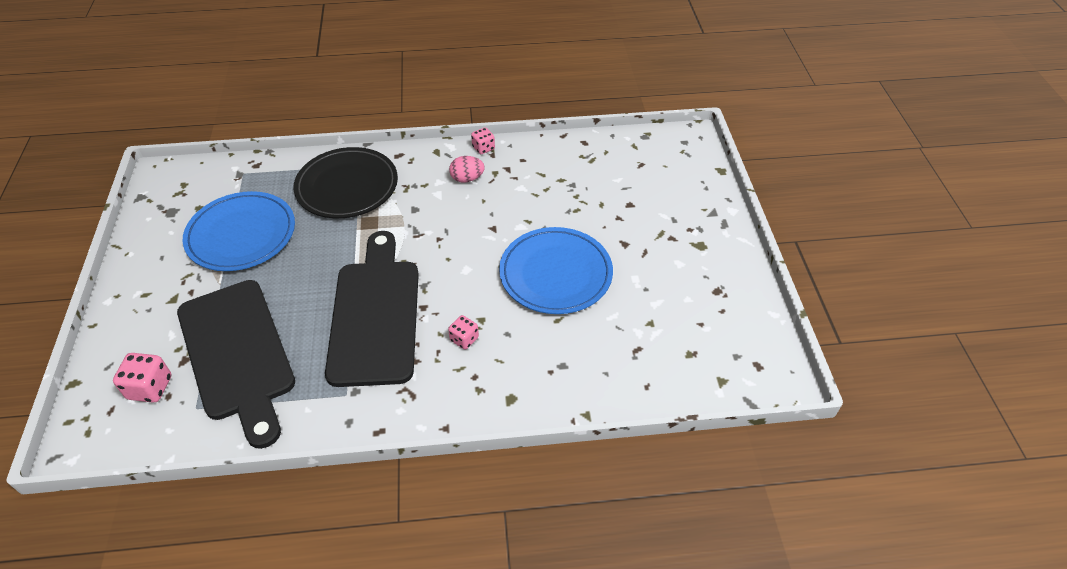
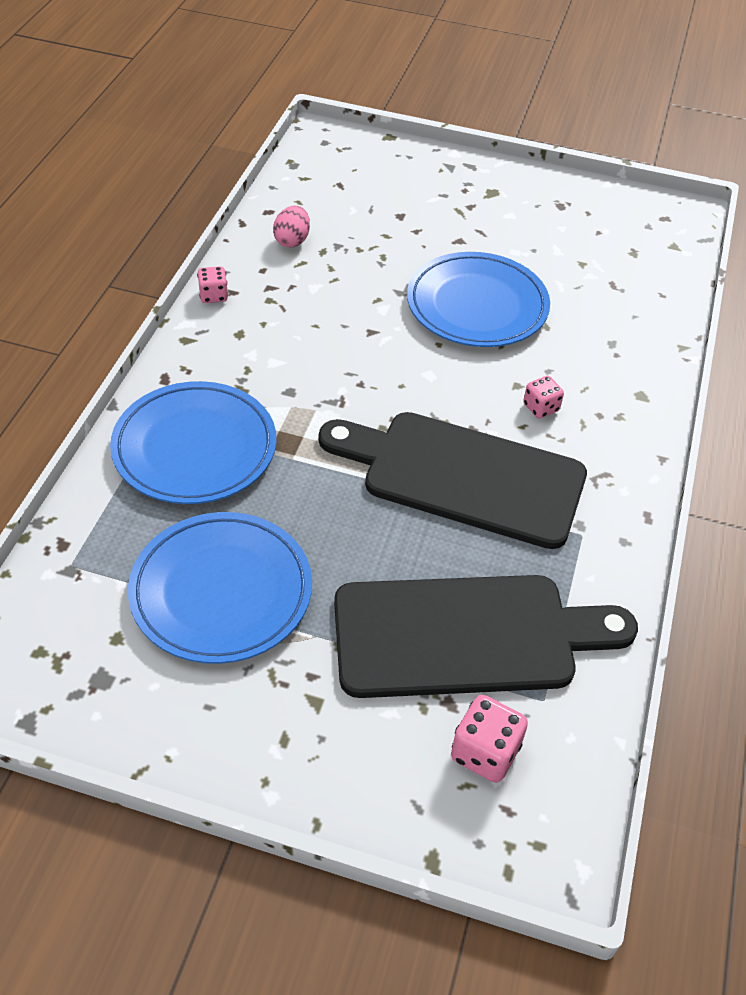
camera: 70 degrees left, 0 degrees up
(347, 186) = (195, 448): black plate -> blue plate
(467, 179) = (264, 327): pink egg -> pink egg (292, 240)

